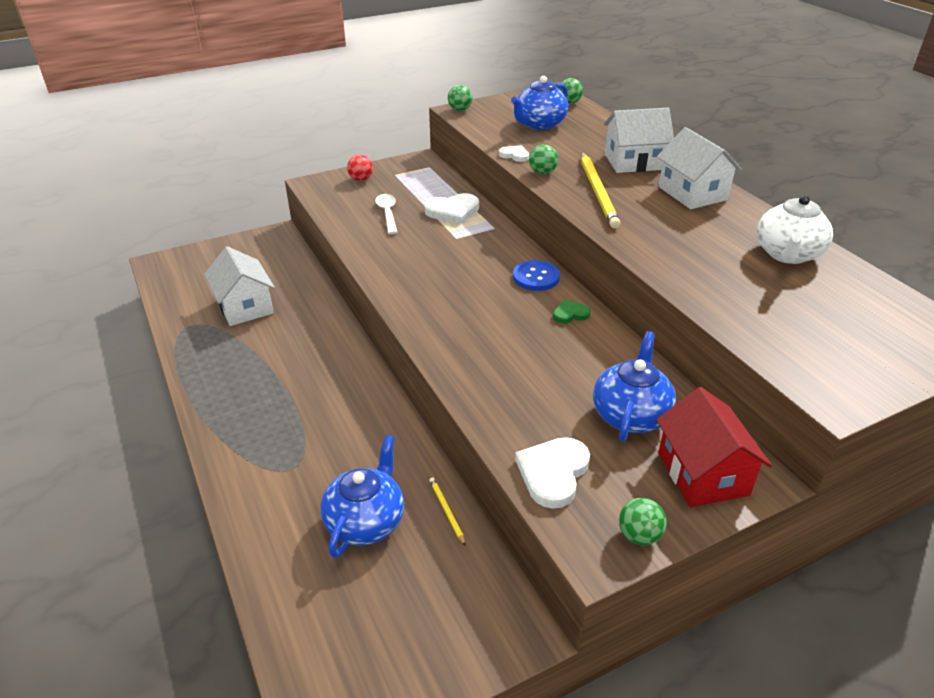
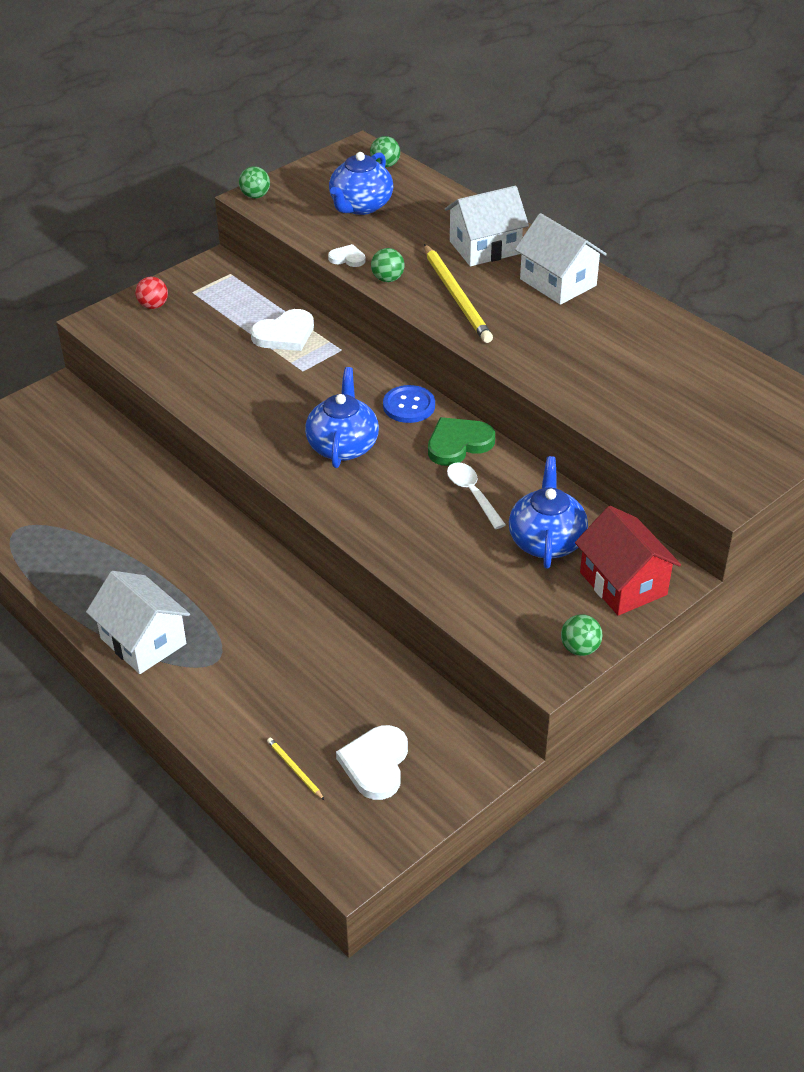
camera: 15 degrees left, 5 degrees up
(245, 306) = (70, 494): white house -> white house (143, 641)
(366, 521) = (314, 695): blue teapot -> blue teapot (343, 446)
(387, 214) = (209, 350): white spoon -> white spoon (472, 494)
(446, 511) = (388, 669): yellow pencil -> yellow pencil (294, 769)
(553, 473) = (490, 610): white heart -> white heart (376, 764)
(570, 314) = (458, 444): green heart -> green heart, size x1.77
(787, 254) = (666, 346): white teapot -> none

